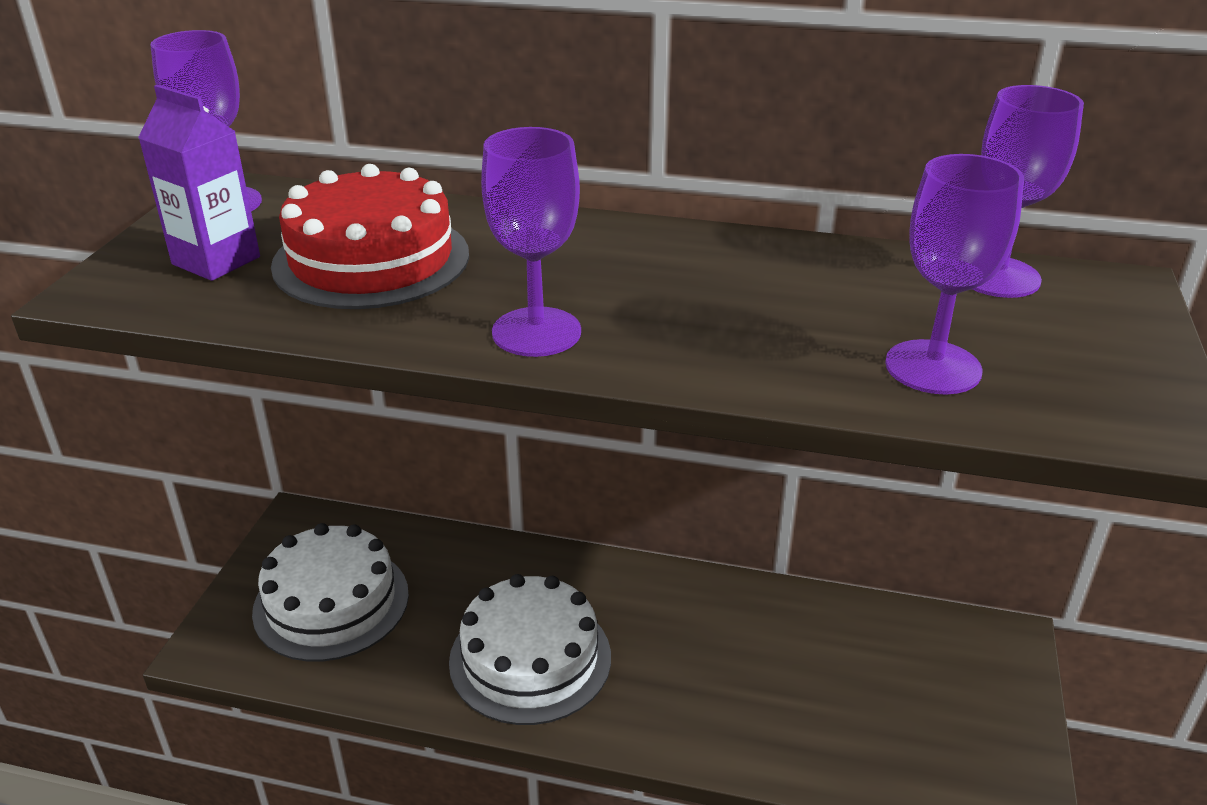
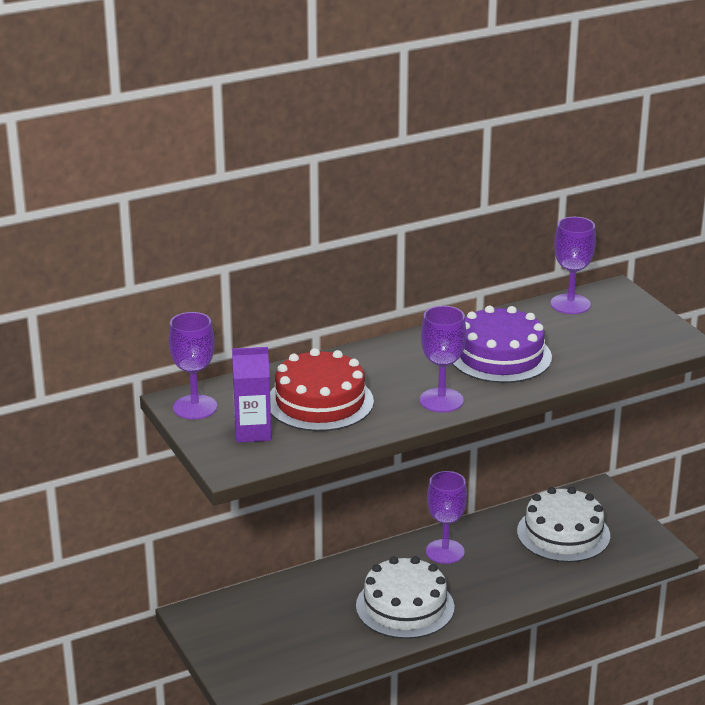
camera: 40 degrees left, 5 degrees down
(331, 602) = (272, 638): white cake -> white cake (563, 533)
(747, 306) = (500, 356): none -> purple cake
(933, 367) = (593, 352): purple goblet -> purple goblet (445, 552)

